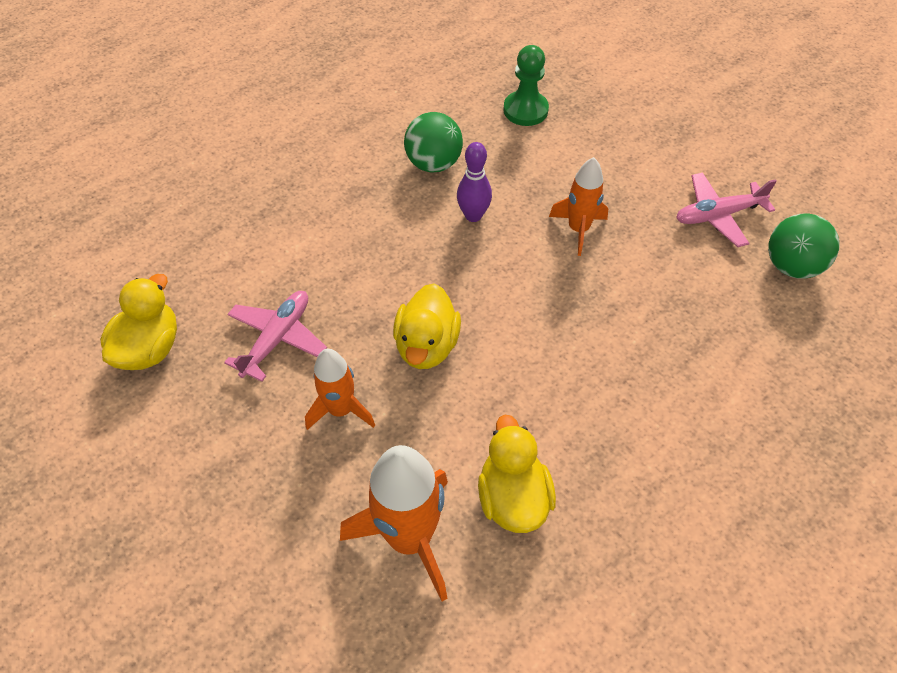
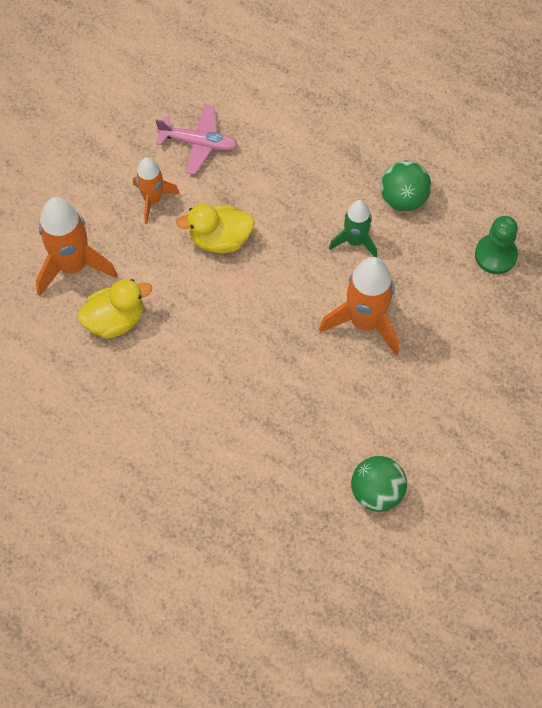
camera: 75 degrees right, 10 degrees up
(150, 348) = (169, 70): yellow duck -> none
(473, 215) = (355, 241): purple bowling pin -> green rocket
(578, 229) = (365, 322): orange rocket -> orange rocket, size x1.64
(718, 215) = (417, 429): pink plane -> none

